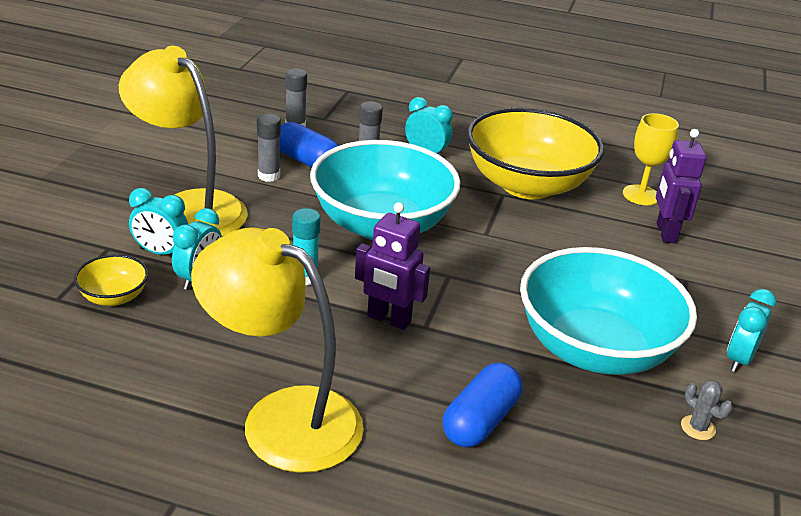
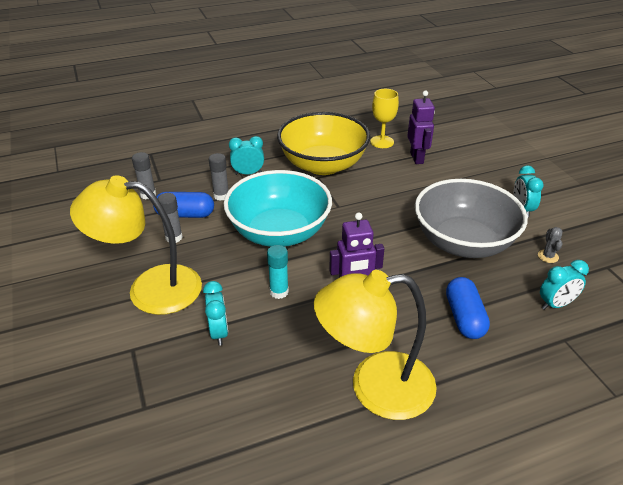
camera: 35 degrees left, 5 degrees up
(114, 297) = (181, 380): yellow bowl -> none
(161, 252) = (172, 330): turquoise clock -> turquoise clock (556, 304)
(595, 349) = (463, 242): turquoise bowl -> grey bowl
(665, 233) = (417, 158): purple robot -> purple robot turned 150 degrees counterclockwise
(698, 428) = (548, 256): grey cactus -> grey cactus turned 75 degrees clockwise

